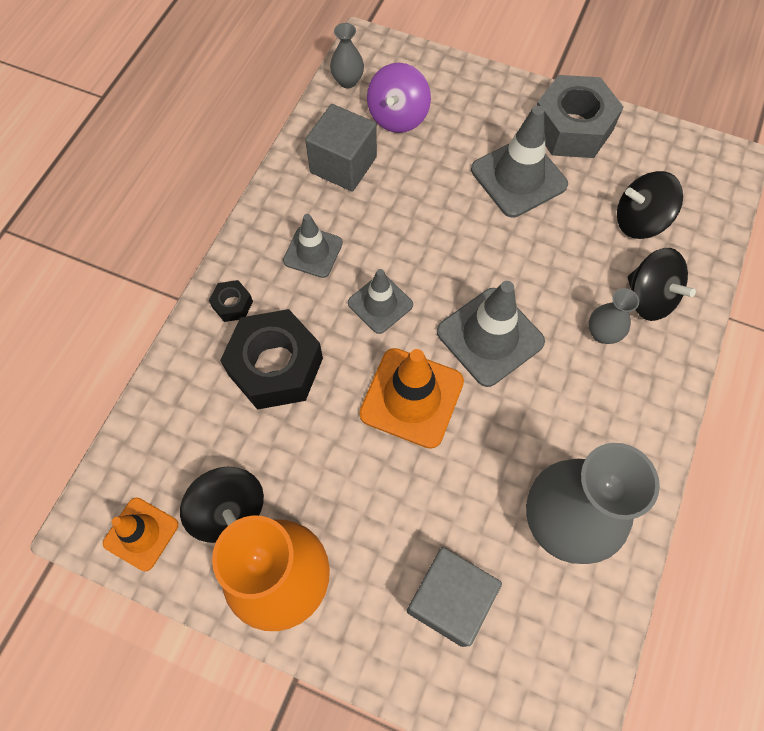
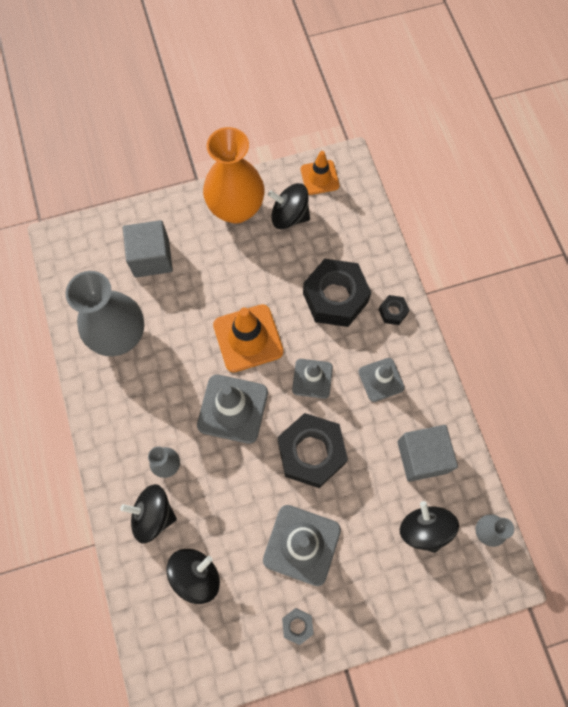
camera: 140 degrees right, 5 degrees up
(398, 116) = (424, 529): purple spinning top -> black spinning top
(444, 240) = (311, 453): none -> black nut
(571, 128) = (297, 625): grey nut -> grey nut, size x0.44

